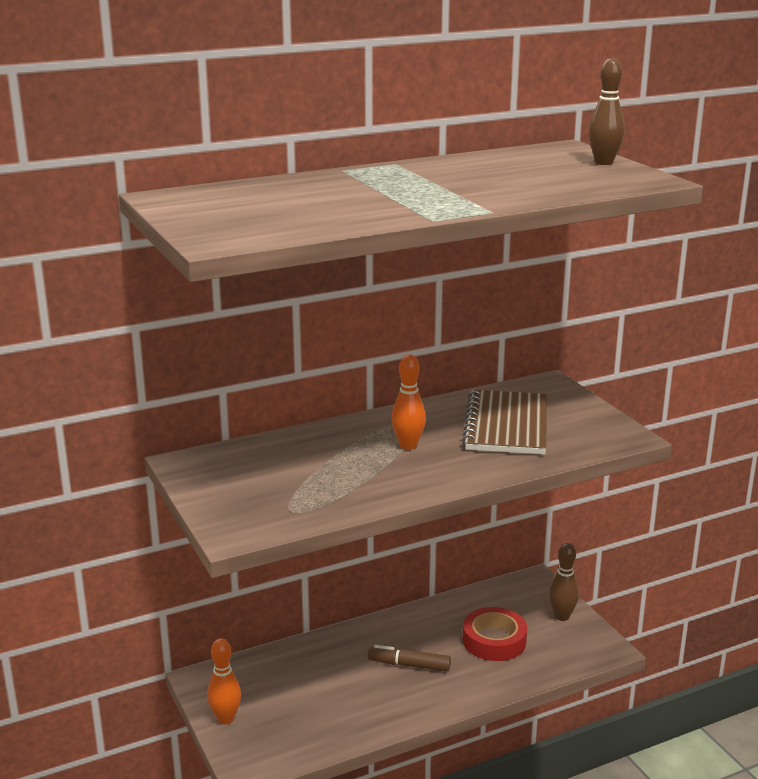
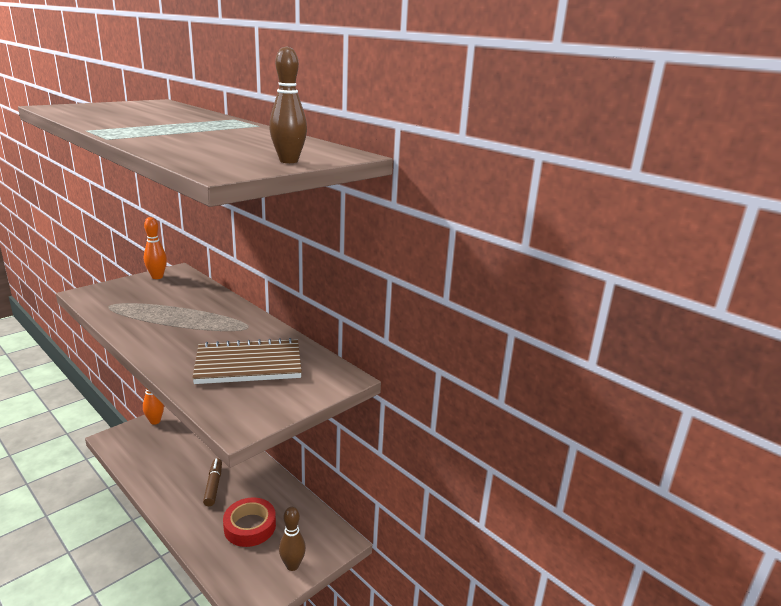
camera: 70 degrees right, 0 degrees up
(408, 445) = (206, 330): orange bowling pin -> orange bowling pin (157, 277)

